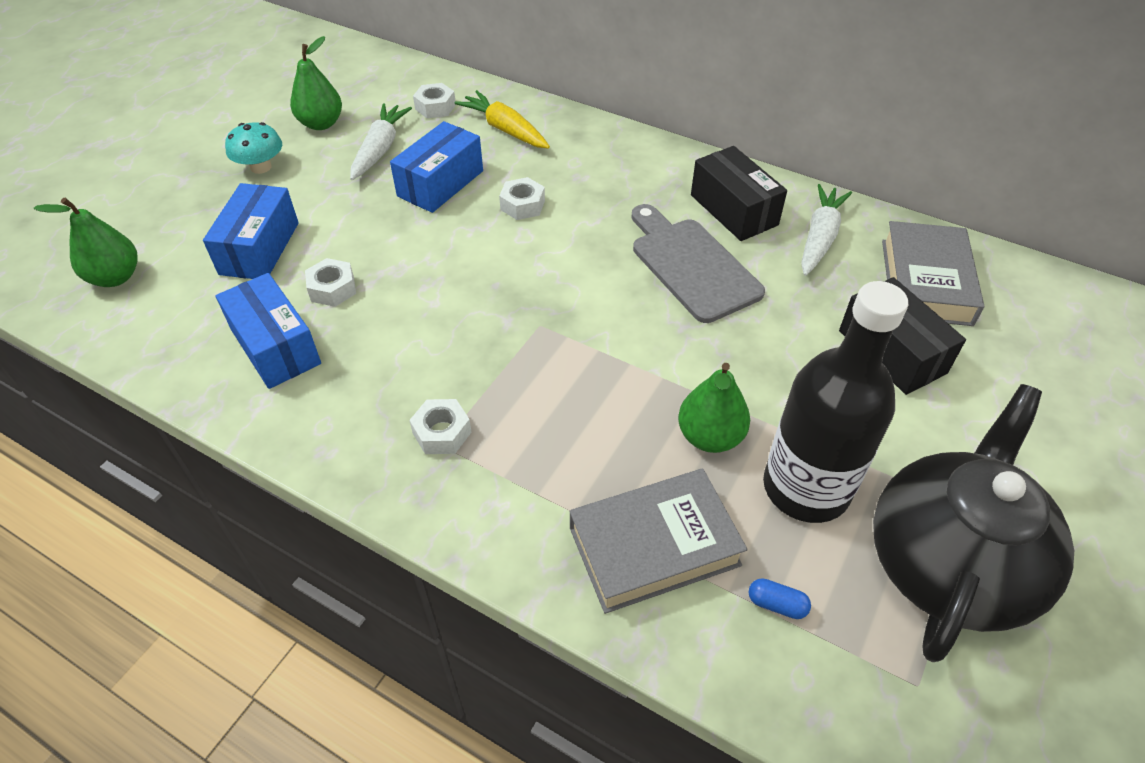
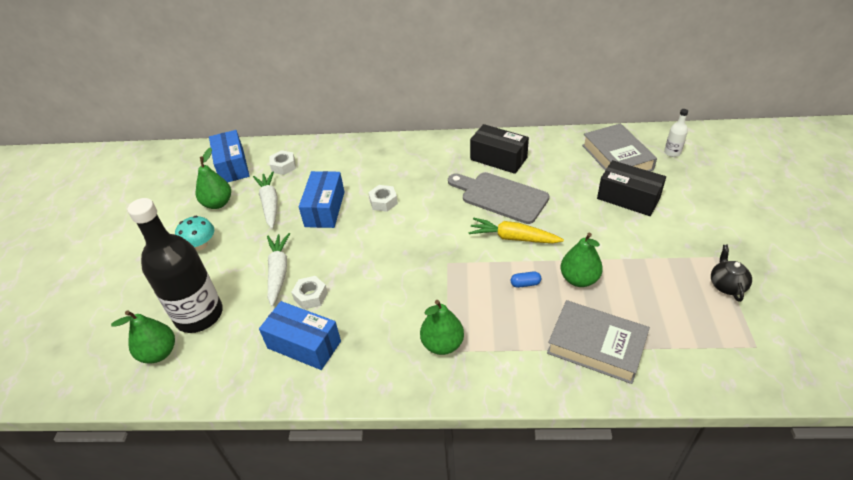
camera: 25 degrees left, 5 degrees down
(259, 248) = (243, 293): blue box -> blue box (232, 166)
(442, 432) = (442, 344): white nut -> green pear
(505, 129) = (337, 163): yellow carrot -> yellow carrot (513, 238)
(654, 546) = (596, 346): grey book -> grey book turned 75 degrees clockwise
(776, 604) = (672, 343): blue capsule -> blue capsule (525, 284)
(806, 488) = (641, 282): black bottle -> black bottle (199, 315)
(819, 237) = (551, 156): white carrot -> white carrot (278, 272)
(949, 562) = (726, 285): black teapot -> black teapot, size x0.40
(1030, 312) = (672, 152): none -> white bottle

